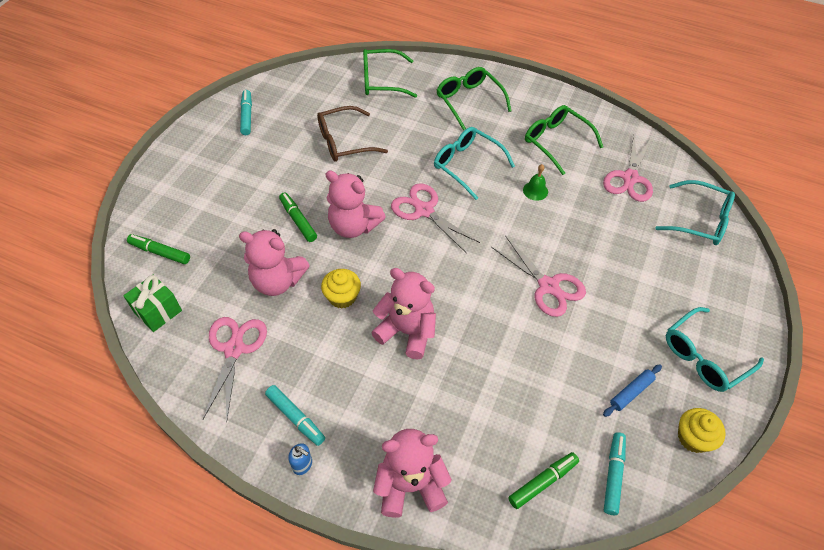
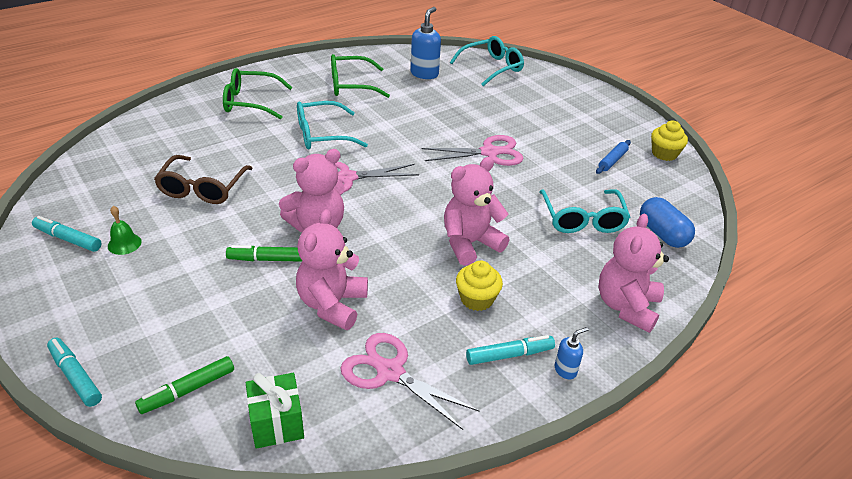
camera: 60 degrees left, 15 degrees down
(277, 281) = (332, 305): pink teddy bear -> pink teddy bear turned 150 degrees clockwise
(342, 297) = (395, 267): yellow cupcake -> yellow cupcake (476, 299)
(381, 81) = (154, 134): green glasses -> none
(535, 191) = (389, 116): green bell -> green bell (124, 244)
(542, 482) = (662, 234): green marker -> blue capsule
(613, 475) = (674, 199): turquoise marker -> turquoise marker (75, 376)
(630, 178) = (424, 74): pink scissors -> blue soap dispenser
(631, 392) = (612, 161): blue rolling pin -> blue rolling pin turned 45 degrees clockwise
(704, 357) = (604, 119): turquoise glasses -> turquoise glasses (582, 219)

